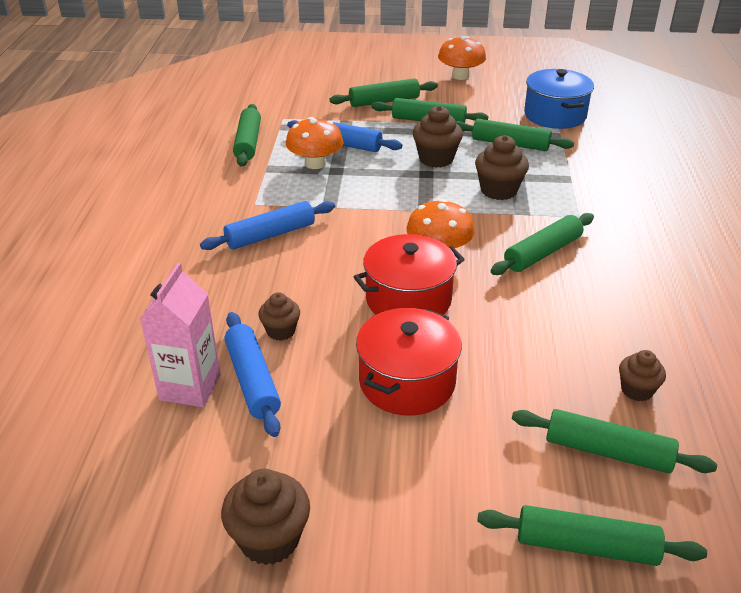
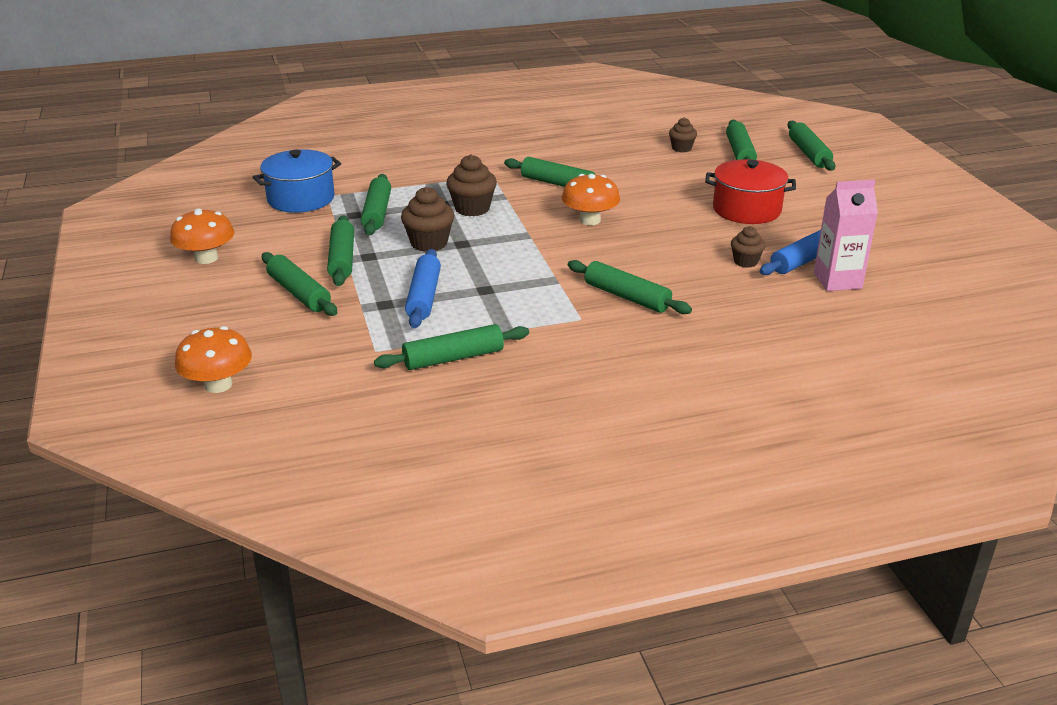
camera: 110 degrees left, 5 degrees down
(269, 539) = (908, 226): brown cupcake -> none
(270, 235) = (626, 297): blue rolling pin -> green rolling pin
(315, 163) = (477, 304): orange mushroom -> orange mushroom (218, 385)
(408, 299) = (661, 222): red pot -> none

